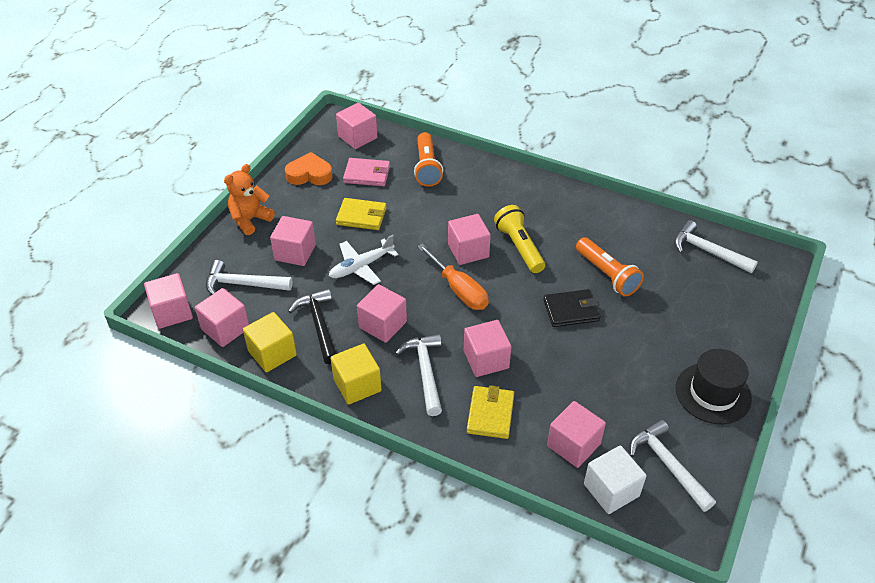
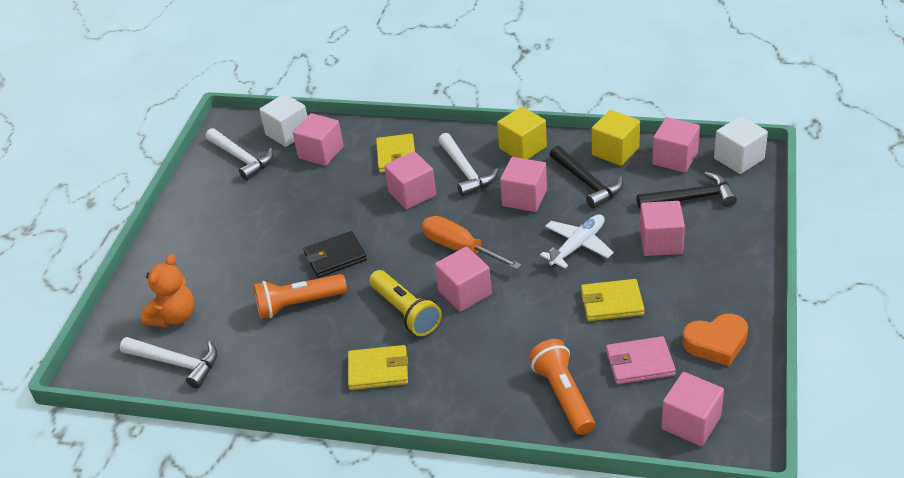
camera: 170 degrees right, 5 degrees down
(172, 312) = (739, 159): pink cube -> white cube
(242, 284) = (691, 198): white hammer -> black hammer
(250, 220) = (742, 265): orange teddy bear -> orange teddy bear (174, 317)
(549, 211) = (378, 370): none -> yellow wallet
(607, 275) = (298, 304): orange flashlight -> orange flashlight turned 60 degrees counterclockwise
(713, 393) = (194, 217): black hat -> none

